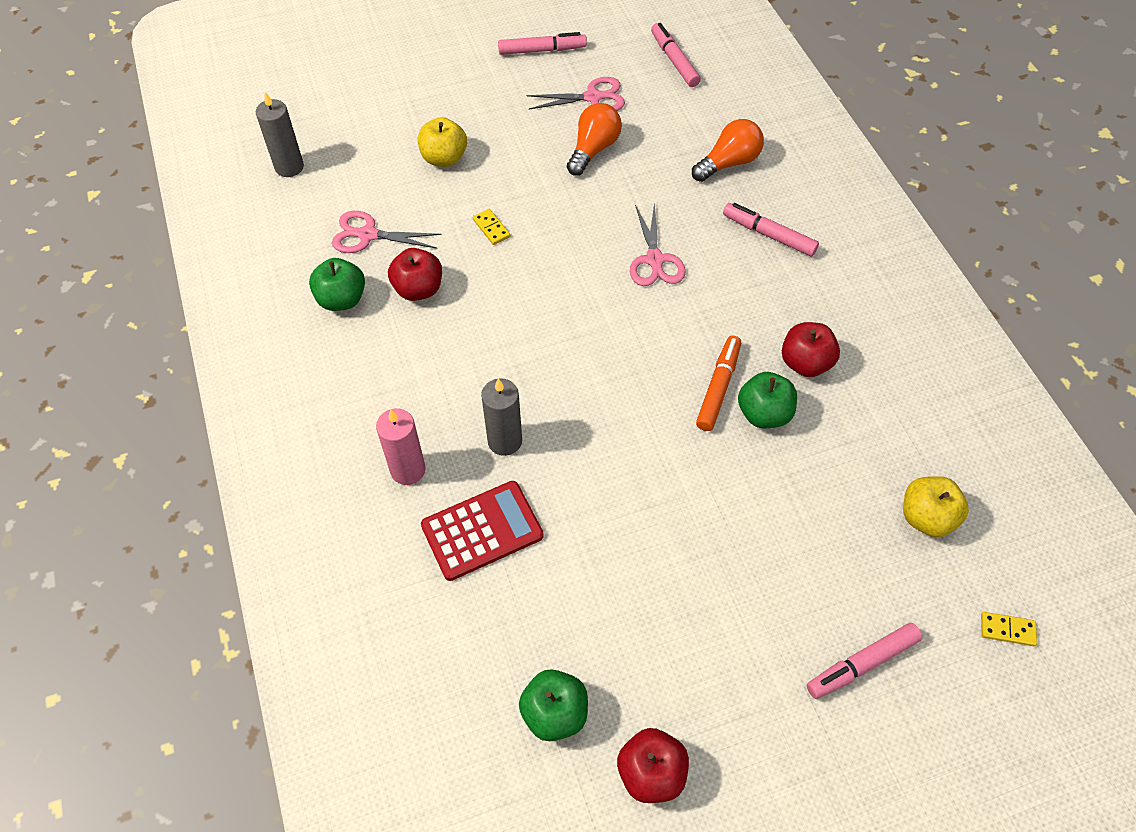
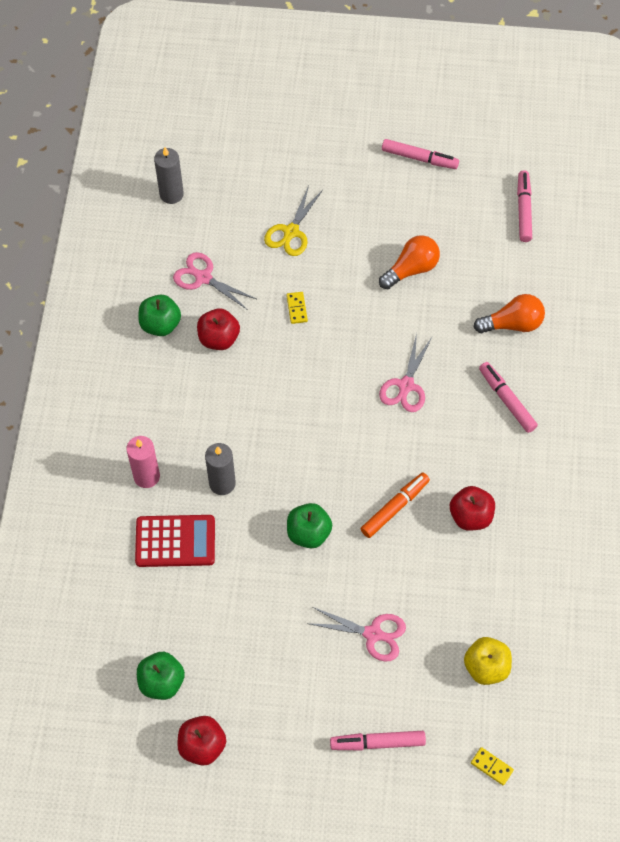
camera: 25 degrees right, 5 degrees up
(444, 158) = (291, 232): yellow apple -> yellow scissors
(593, 97) = (437, 220): pink scissors -> pink scissors (373, 634)
(763, 414) = (416, 542): green apple -> green apple (308, 533)

